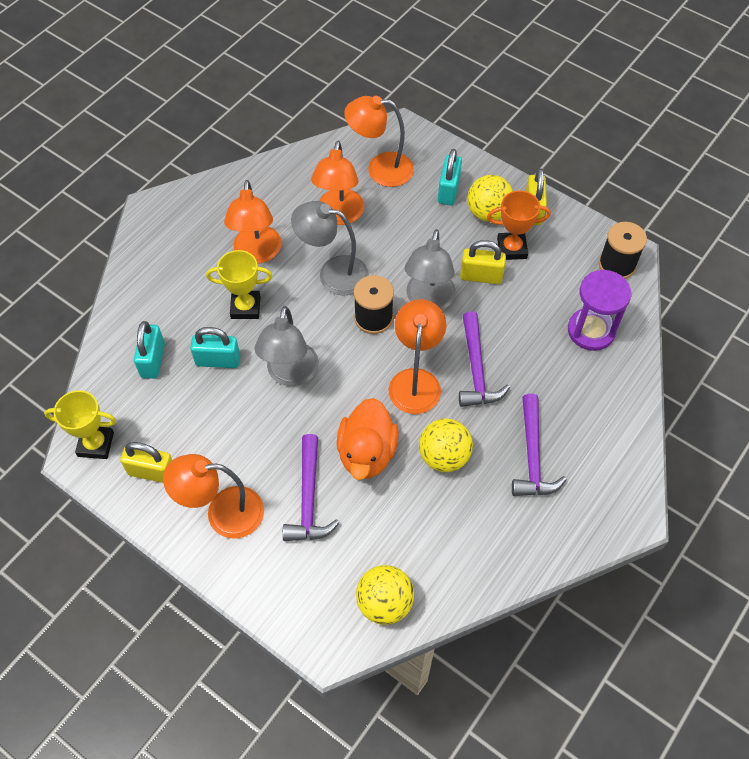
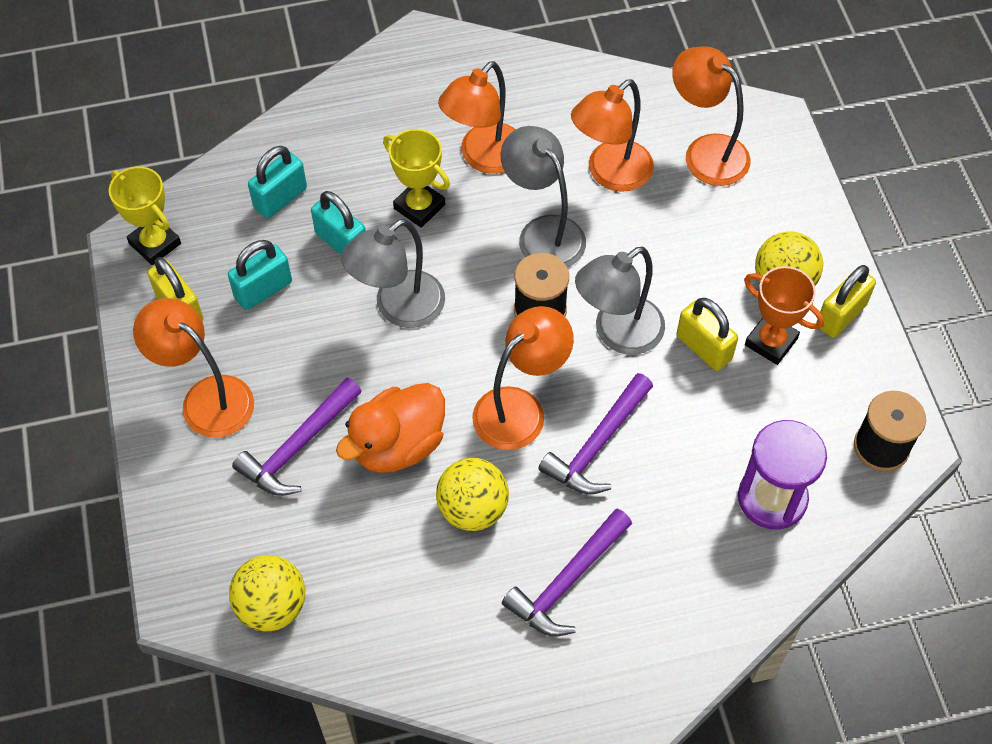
camera: 40 degrees right, 0 degrees up
(448, 190) = (761, 227): turquoise padlock -> turquoise padlock (263, 290)

